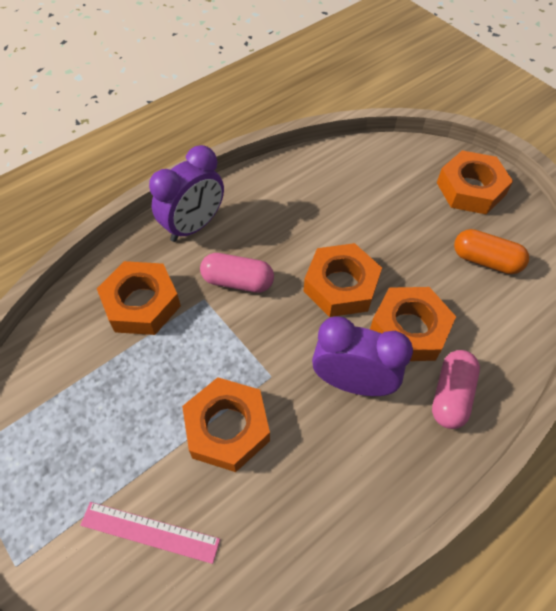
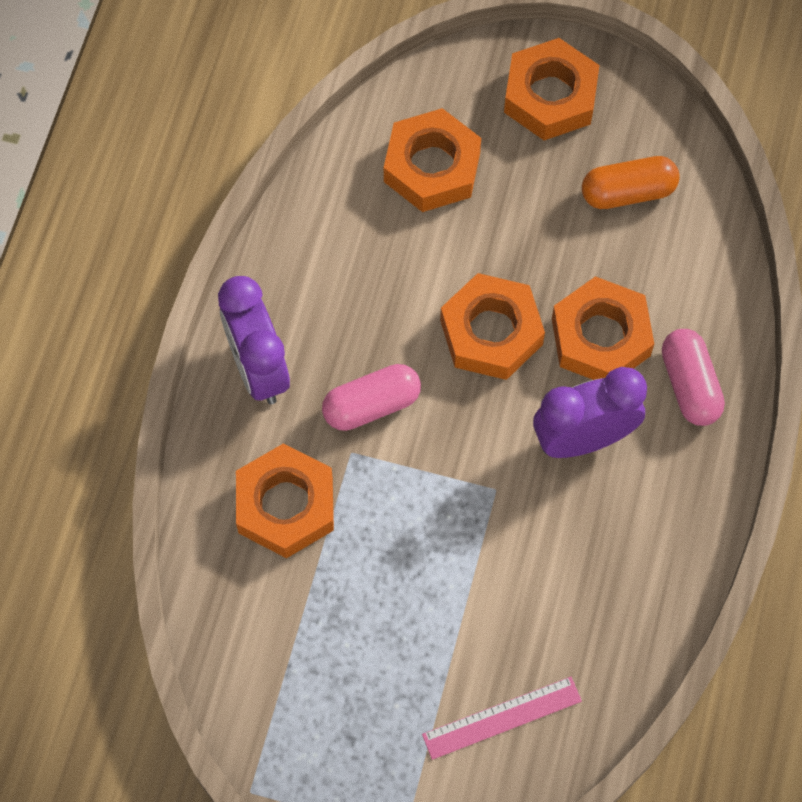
camera: 35 degrees left, 10 degrees up
(193, 226) = (258, 368): purple clock -> purple clock turned 150 degrees clockwise
(227, 428) = (494, 573): orange nut -> orange nut (432, 167)

